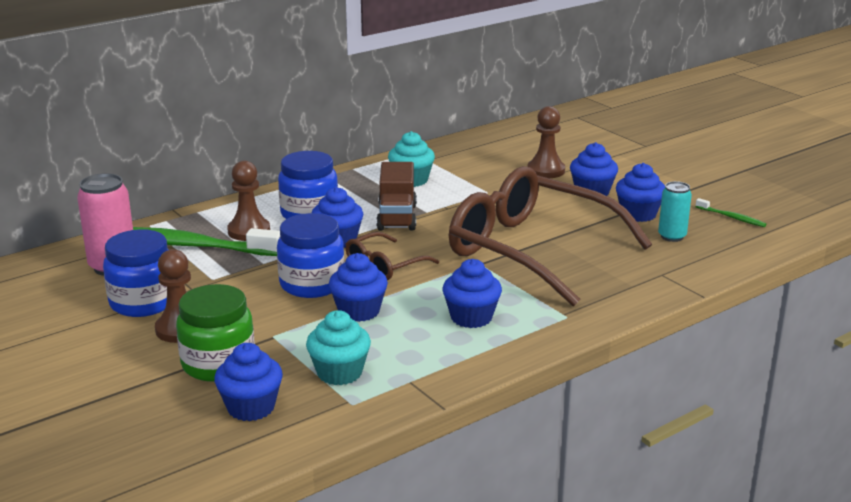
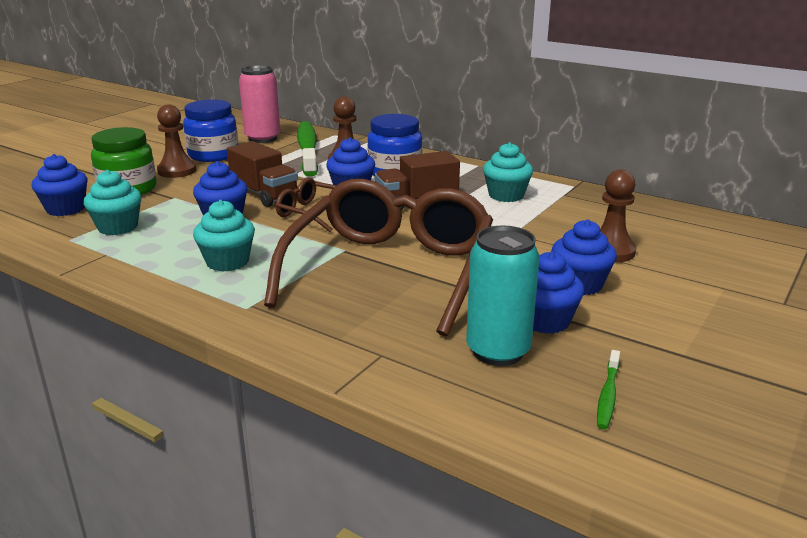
camera: 70 degrees right, 0 degrees up
(312, 284) = (264, 194): blue jar -> brown truck
(471, 317) = (227, 262): blue cupcake -> turquoise cupcake
(672, 236) = (498, 351): turquoise can -> turquoise can, size x1.60

